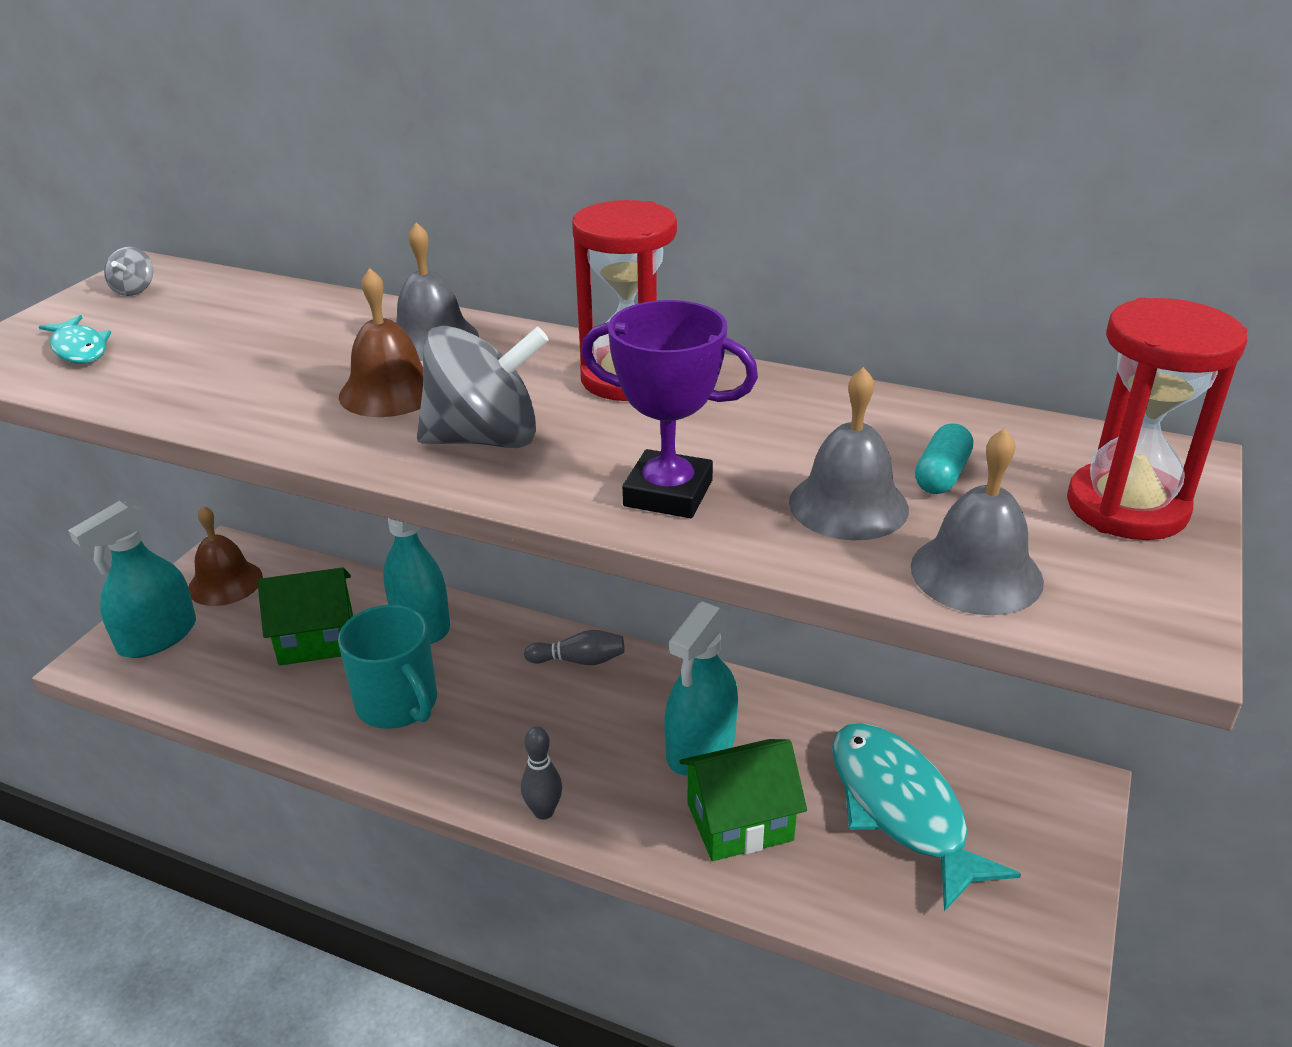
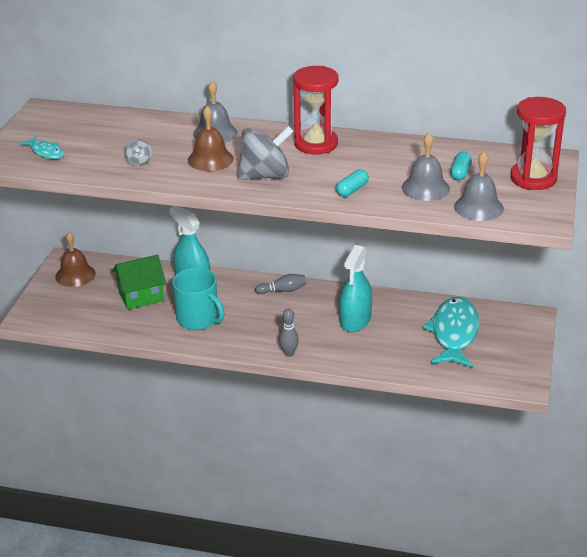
camera: 10 degrees left, 0 degrees up
(134, 290) = (47, 120): grey spinning top -> grey spinning top (139, 162)
(157, 637) = (53, 304): turquoise spray bottle -> none
(668, 493) = (352, 190): purple trophy -> turquoise capsule
(739, 822) = (381, 347): green house -> none
(901, 809) = (454, 333): turquoise fish -> turquoise fish turned 45 degrees clockwise

